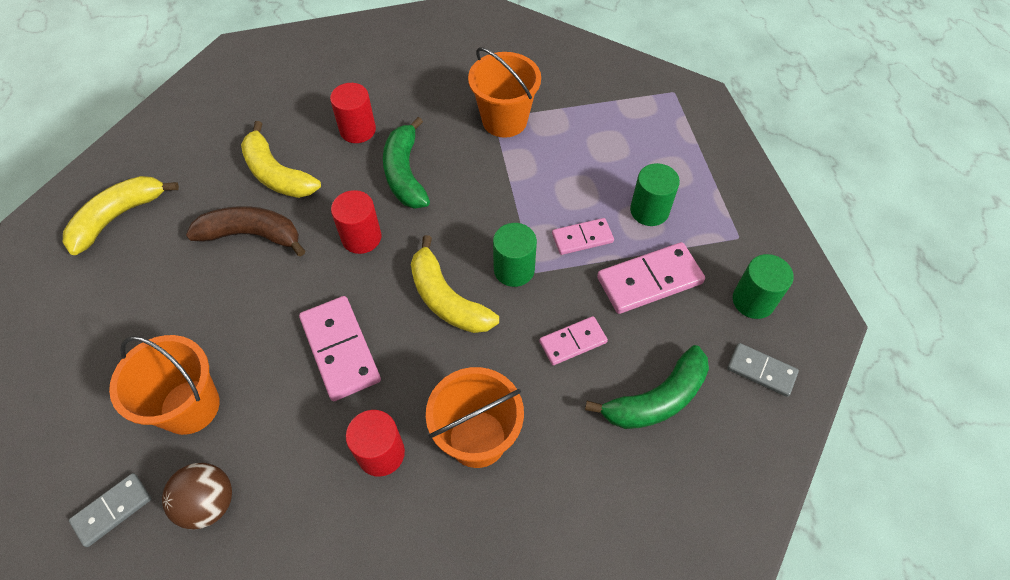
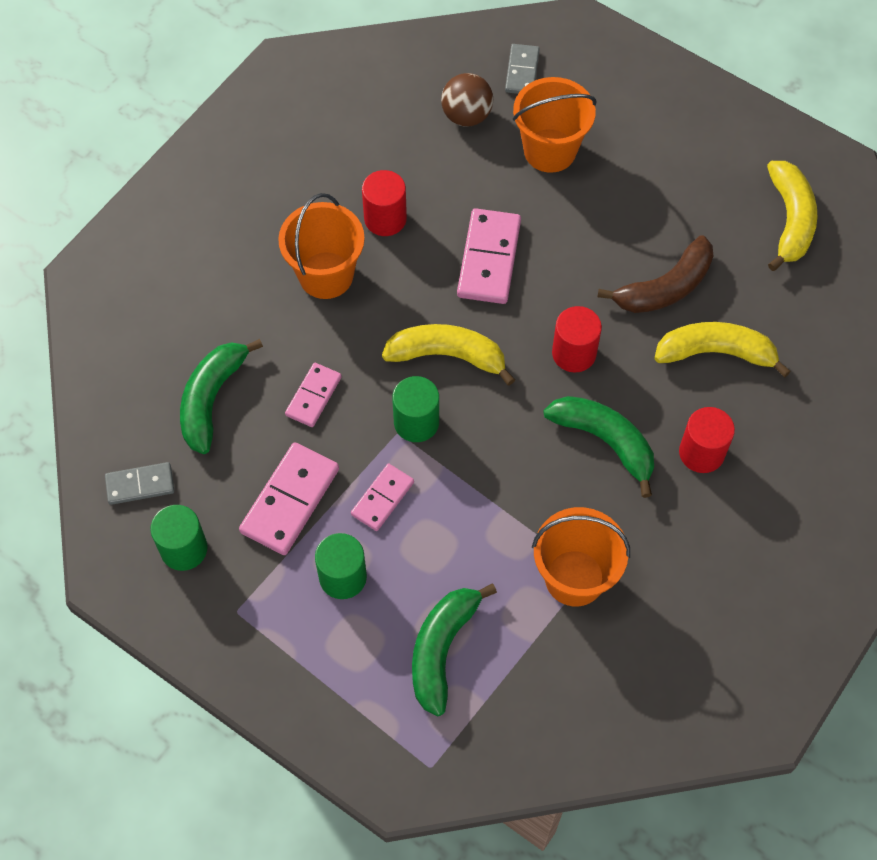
camera: 140 degrees right, 5 degrees up
(340, 349) = (489, 259): pink domino -> pink domino turned 75 degrees clockwise
(618, 136) = (442, 649): none -> green banana

